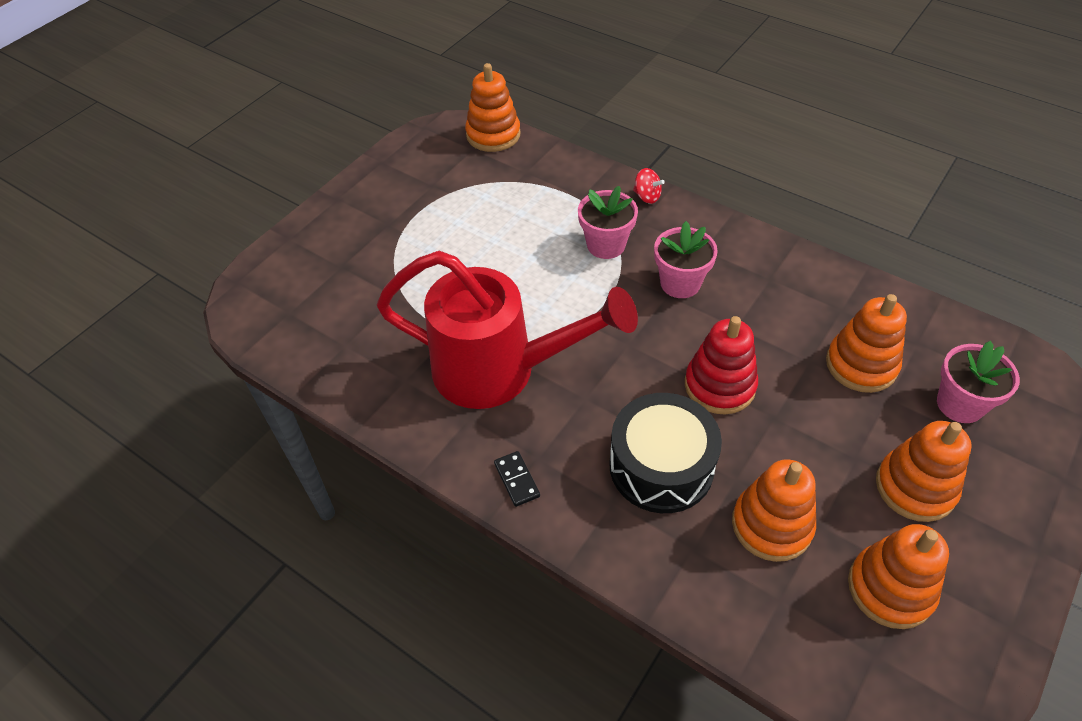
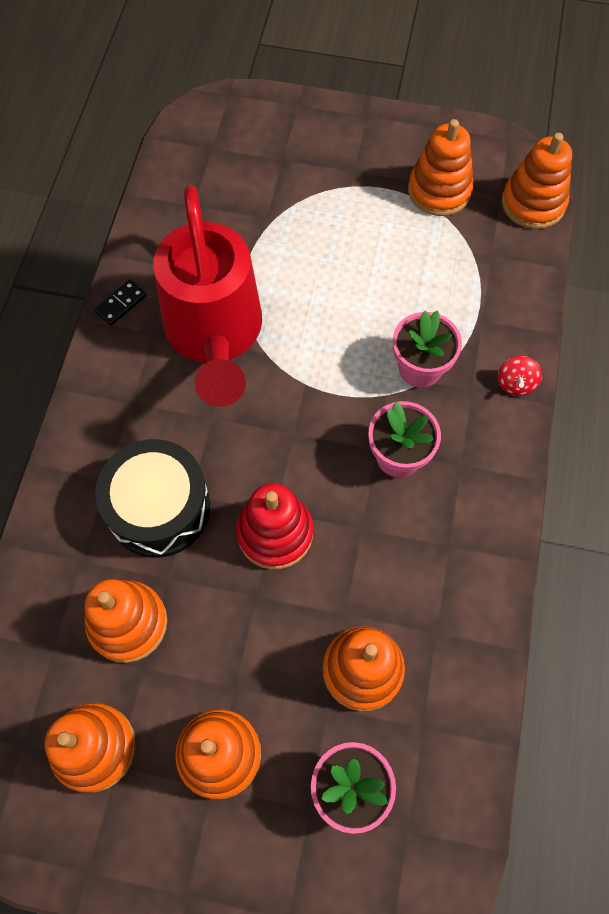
camera: 65 degrees right, 15 degrees up
(445, 180) = (439, 191): none -> orange stacking toy
(517, 480) = (102, 394): black domino -> black domino (121, 304)

